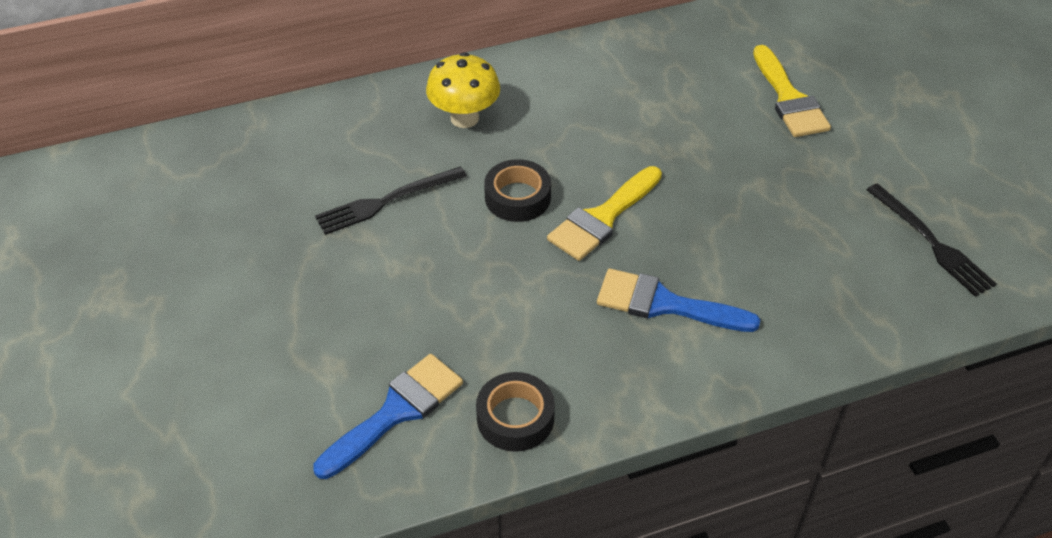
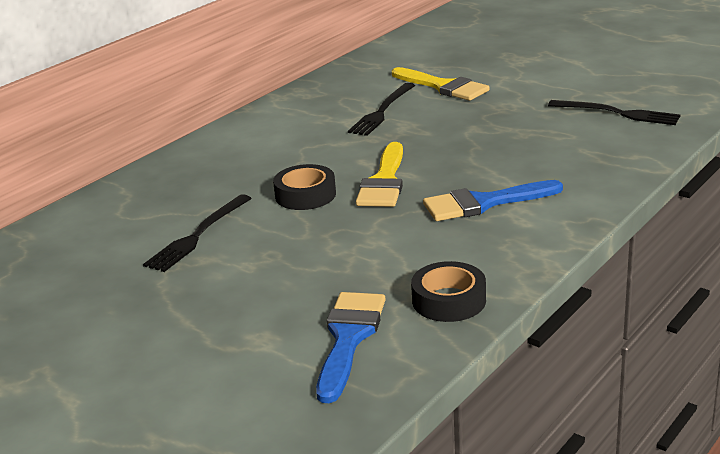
camera: 30 degrees left, 20 degrees down
(464, 118) = (211, 173): yellow mushroom -> none
(693, 107) = (382, 111): none -> black fork

